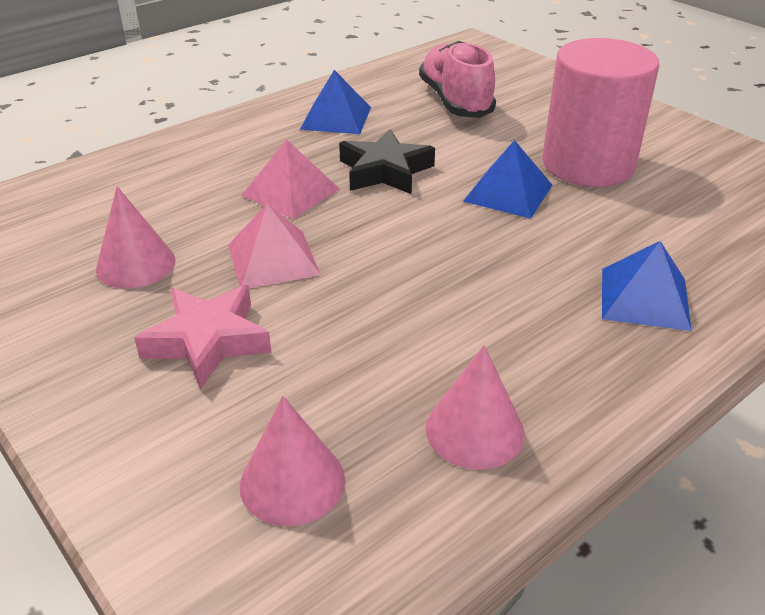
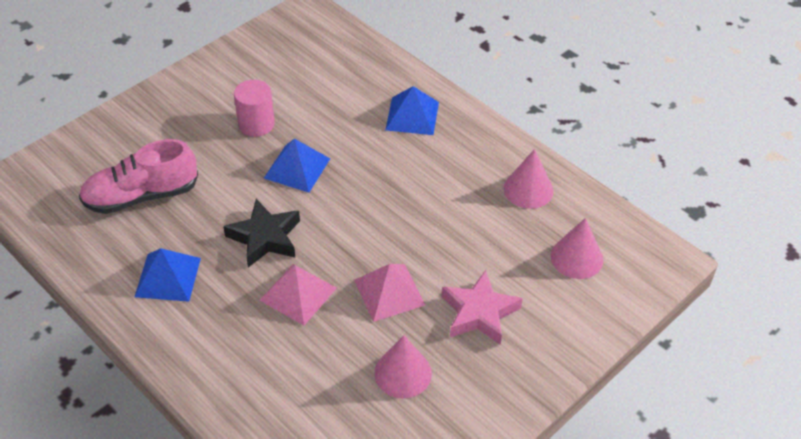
camera: 95 degrees left, 10 degrees up
(588, 164) = (256, 124): pink cylinder -> pink cylinder, size x0.54

